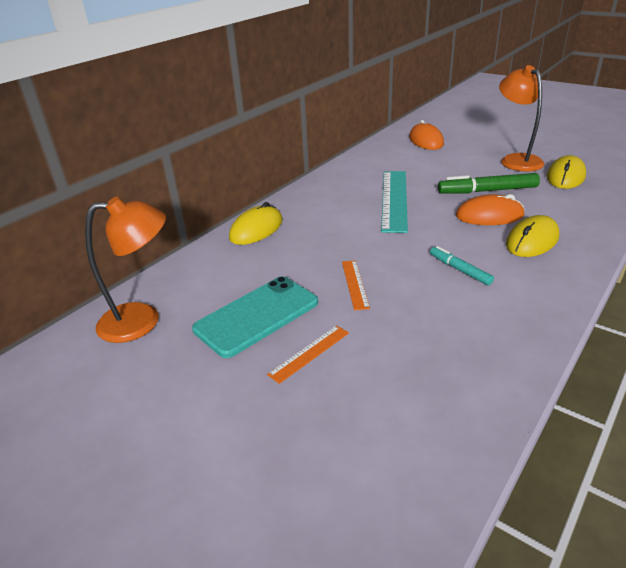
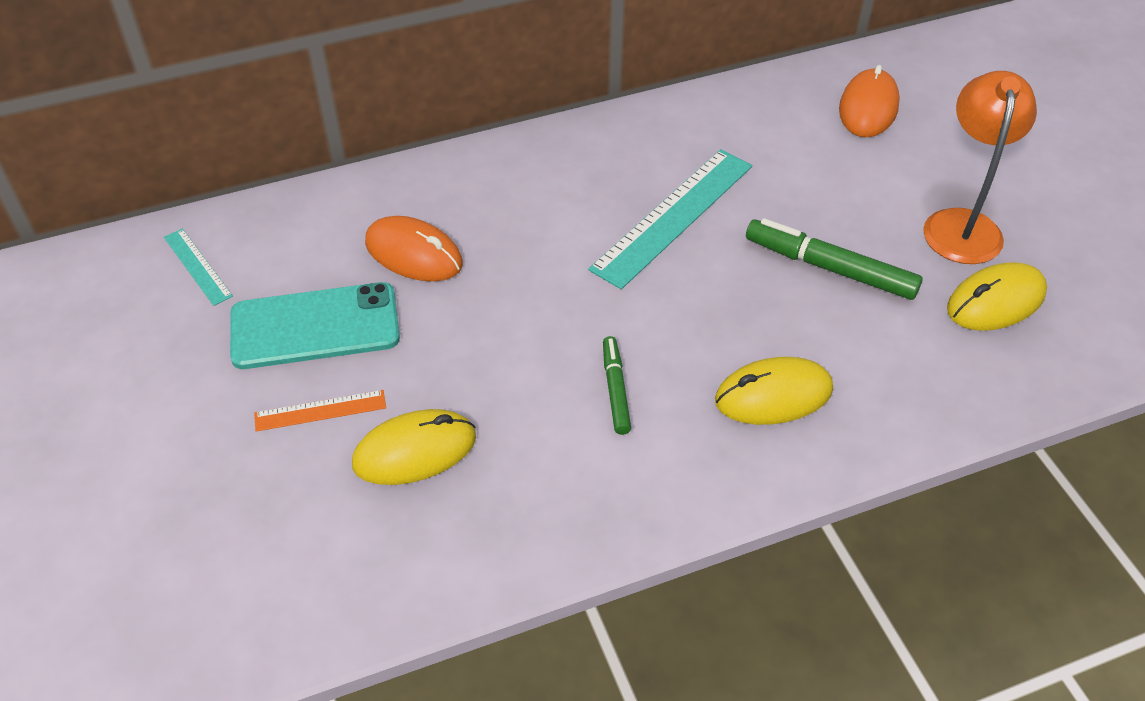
camera: 30 degrees right, 15 degrees up
(142, 321) = (197, 266): orange lamp -> turquoise ruler
(256, 229) = (439, 181): yellow mouse -> yellow mouse (415, 451)
(355, 284) = (465, 340): orange ruler -> none
(460, 270) = (615, 390): turquoise marker -> green marker
(489, 215) = (771, 318): orange mouse -> orange mouse (414, 253)

